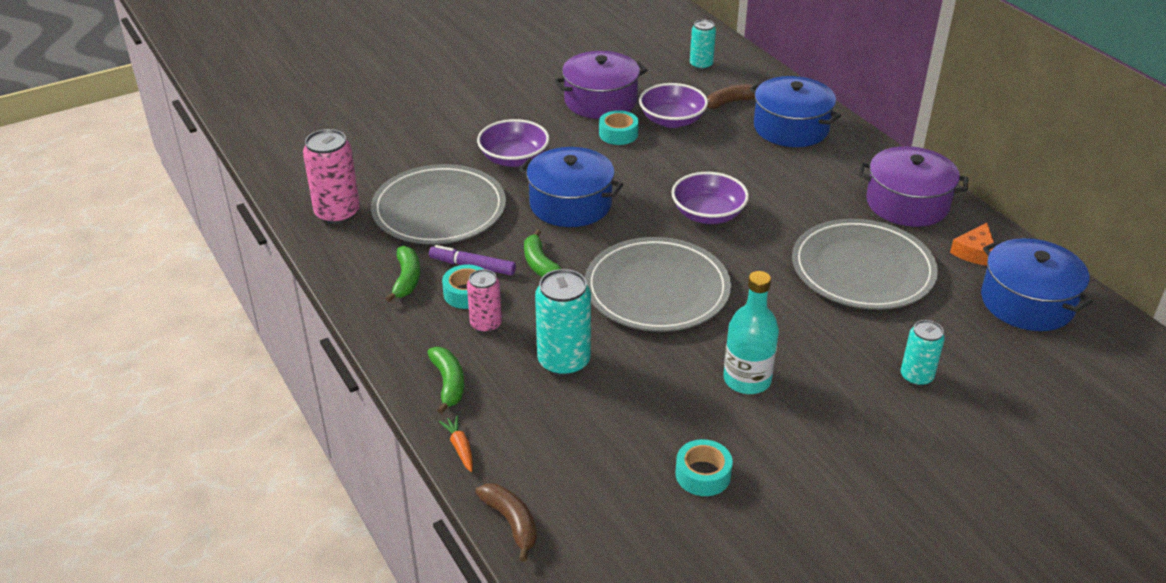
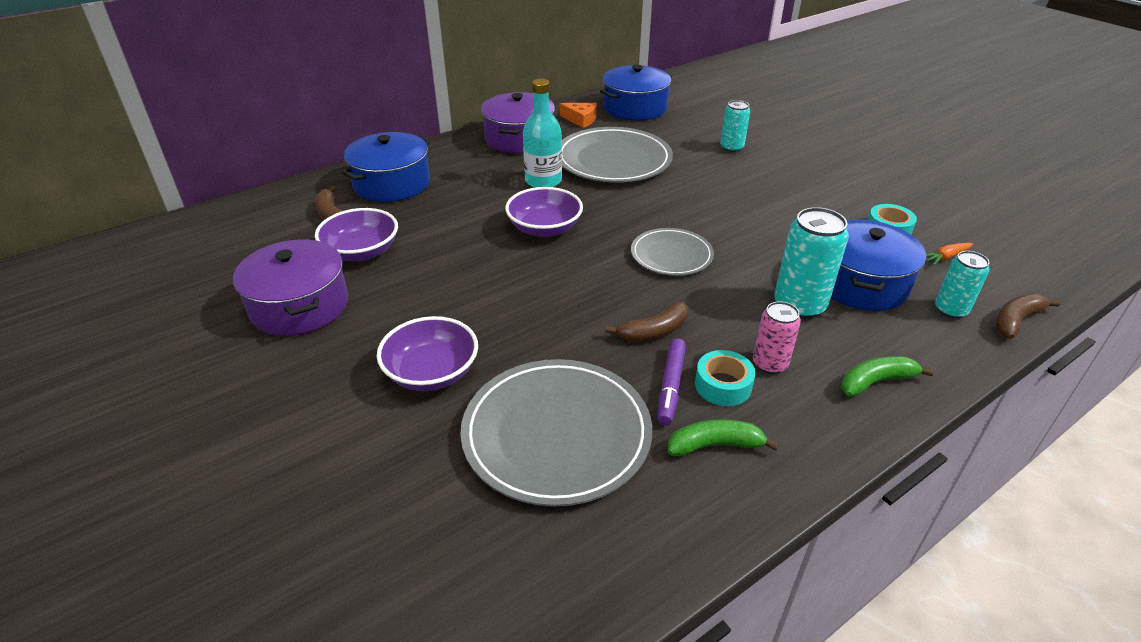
camera: 95 degrees left, 0 degrees up
(337, 213) = (577, 561): pink can -> none
(460, 447) = (956, 362): orange carrot -> orange carrot (945, 257)
(540, 265) = (653, 331): green banana -> brown banana
(570, 204) = (533, 317): blue pot -> blue pot (860, 283)
(618, 134) = (384, 289): turquoise tape -> none
(657, 289) = (671, 255): grey plate -> grey plate, size x0.58
(701, 65) = (239, 234): turquoise can -> turquoise can (950, 310)
(747, 379) = (771, 210): turquoise bottle -> turquoise bottle (543, 181)

